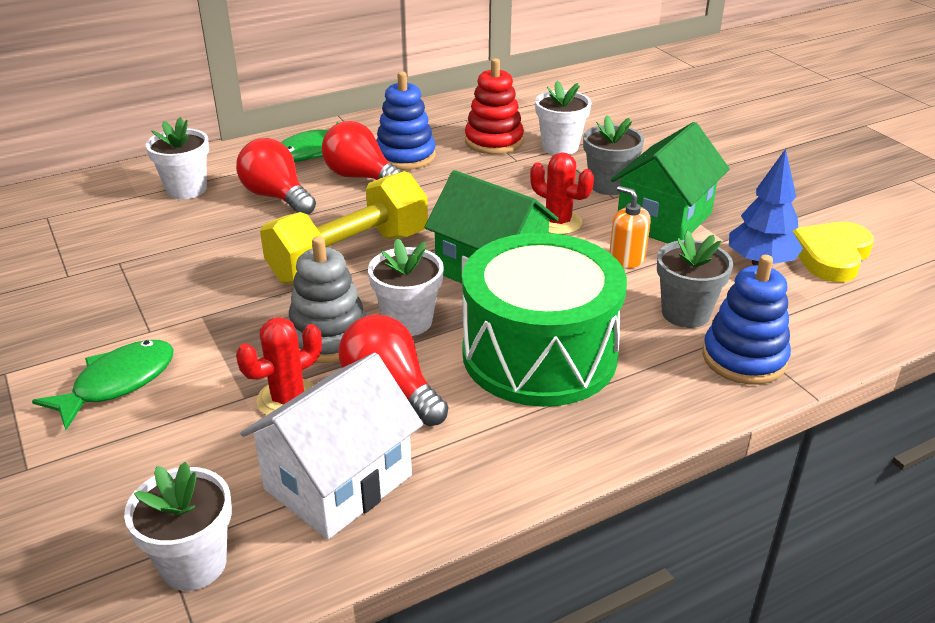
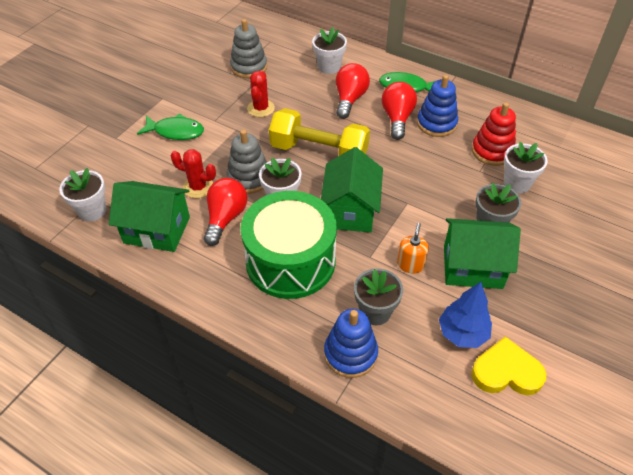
camera: 60 degrees right, 15 degrees up
(74, 255) = (249, 67): none -> grey stacking toy
(338, 482) = (157, 230): white house -> green house
(558, 222) = (424, 218): red cactus -> red cactus (261, 108)

